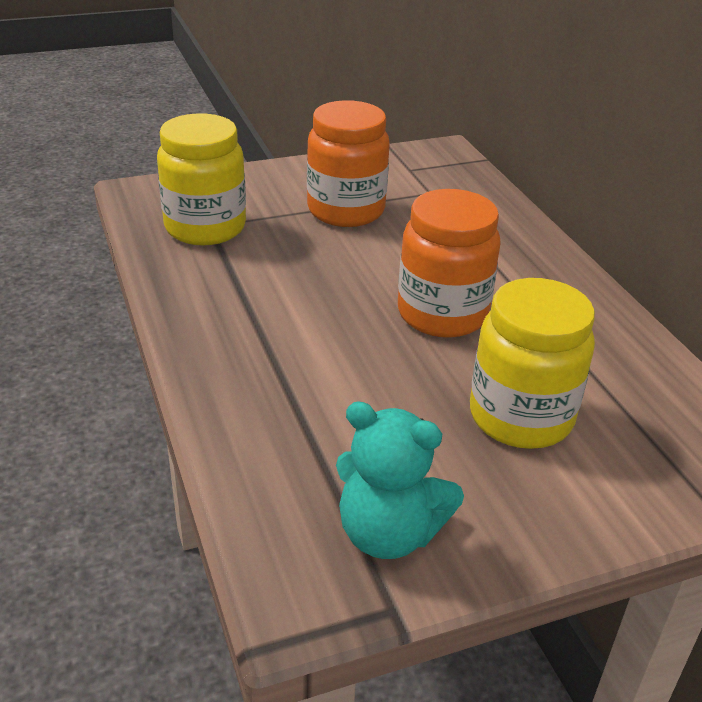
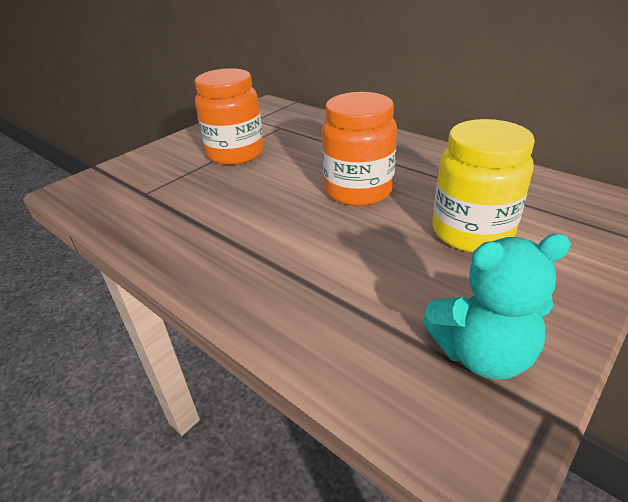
camera: 25 degrees left, 0 degrees up
(205, 228) = (141, 196): yellow jar -> none

